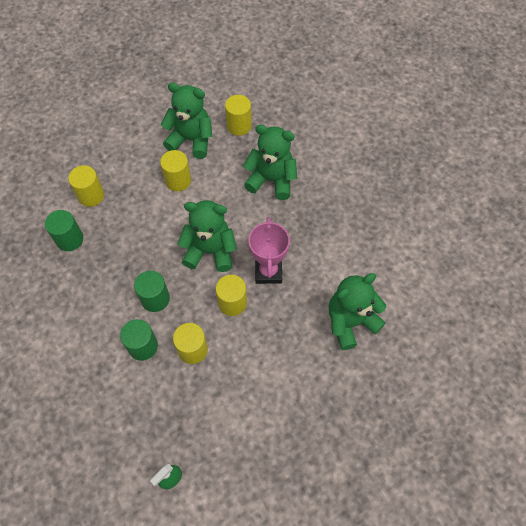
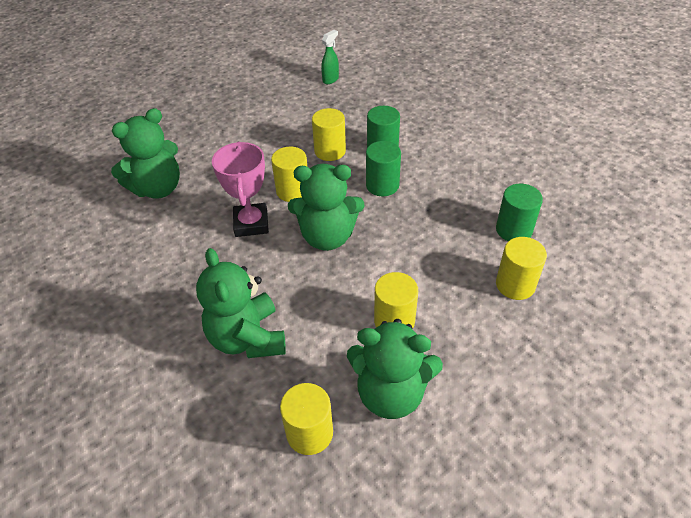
camera: 175 degrees right, 15 degrees down
(271, 180) = (247, 338): green teddy bear -> green teddy bear turned 60 degrees clockwise

